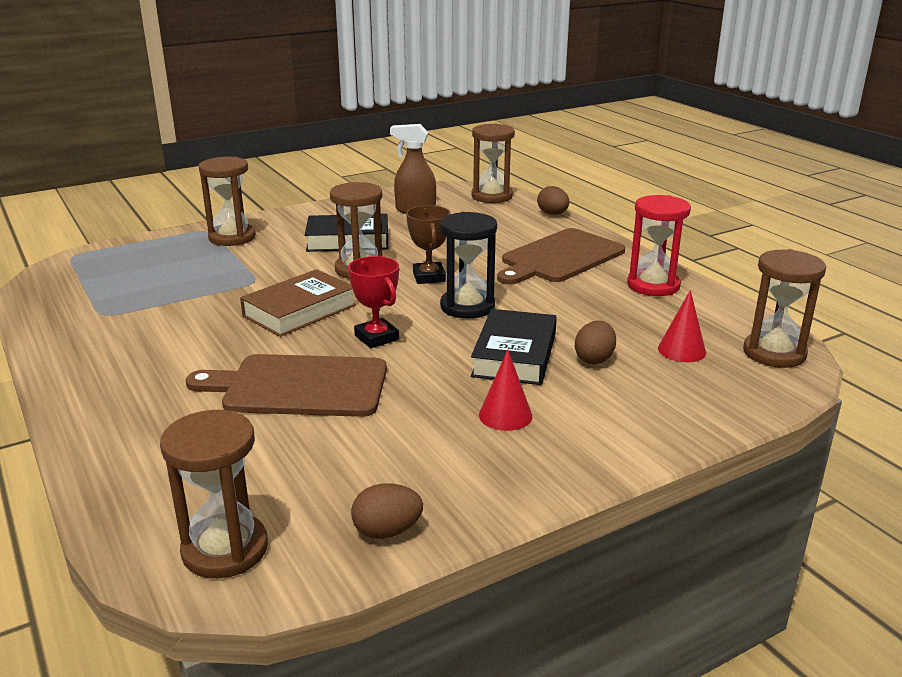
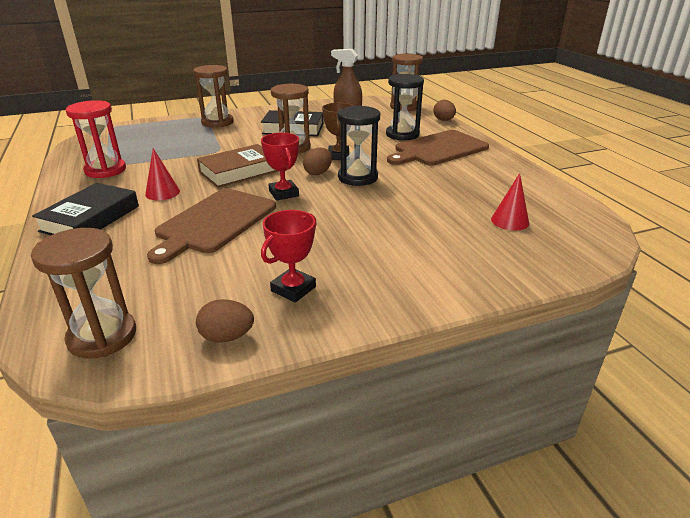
camera: 10 degrees right, 5 degrees up
(299, 386) = (214, 222): brown cutting board -> brown cutting board turned 75 degrees counterclockwise
(444, 464) = (293, 289): none -> red trophy
(504, 239) = (402, 134): none -> black hourglass
(505, 415) = (354, 257): red cone -> red cone (162, 192)
(514, 355) = (379, 214): black book -> black book (90, 218)
(594, 359) = (438, 221): brown egg -> brown egg (318, 173)
(653, 285) = (502, 173): red hourglass -> red hourglass (105, 170)
(774, 353) = (585, 229): brown hourglass -> none

